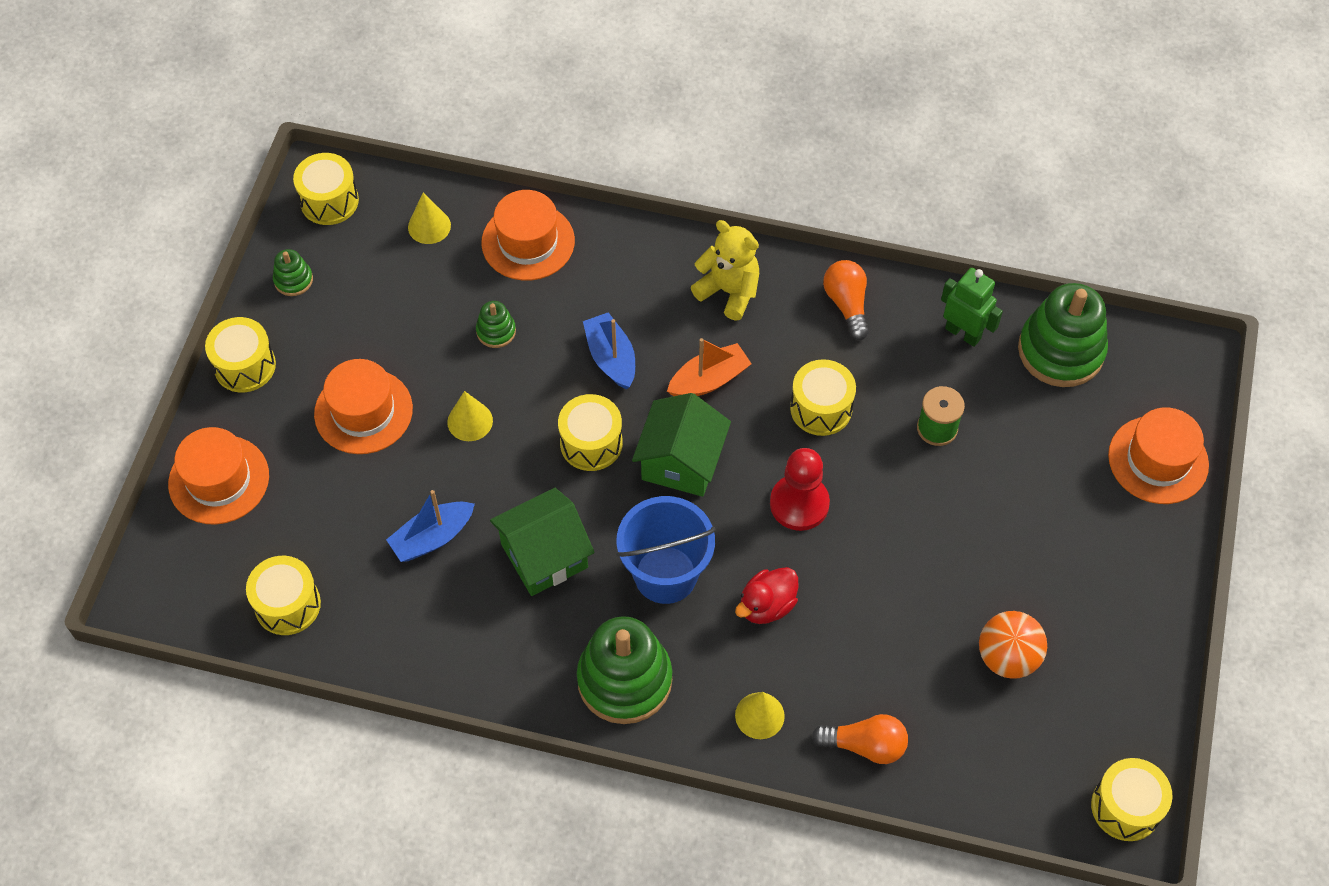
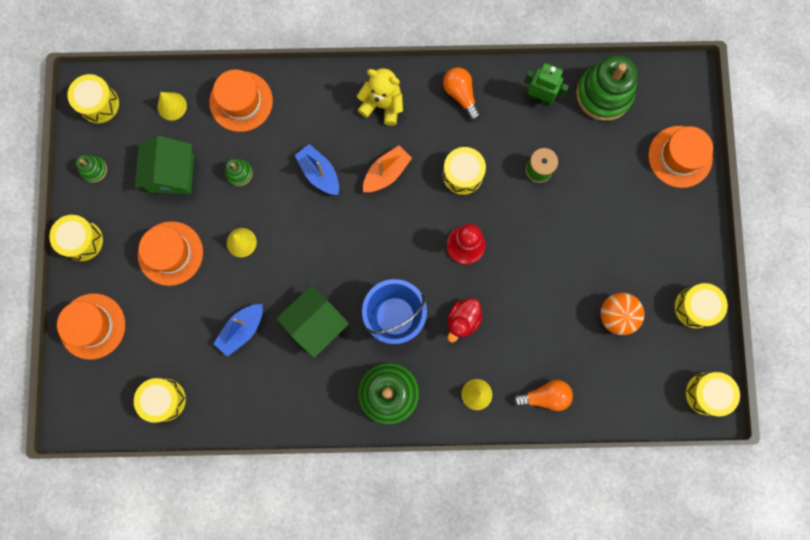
camera: 15 degrees left, 20 degrees up
(591, 443) = (323, 237): yellow drum -> yellow drum (695, 307)
(681, 462) = (384, 236): green house -> green house (172, 173)

